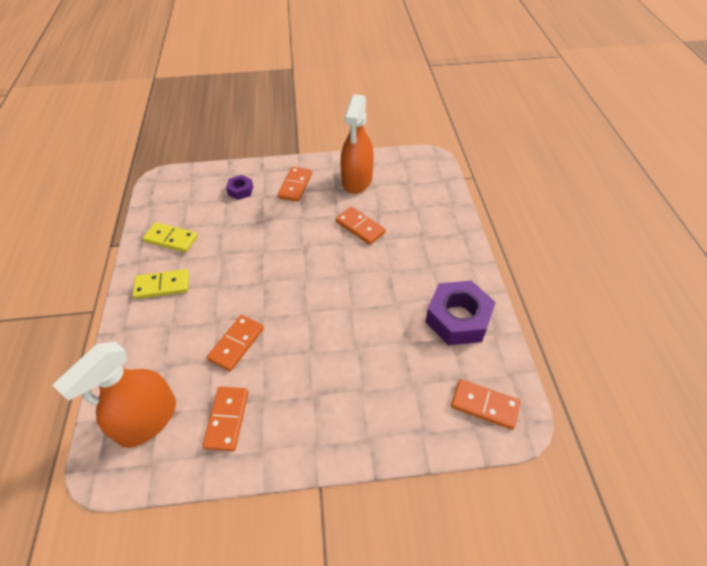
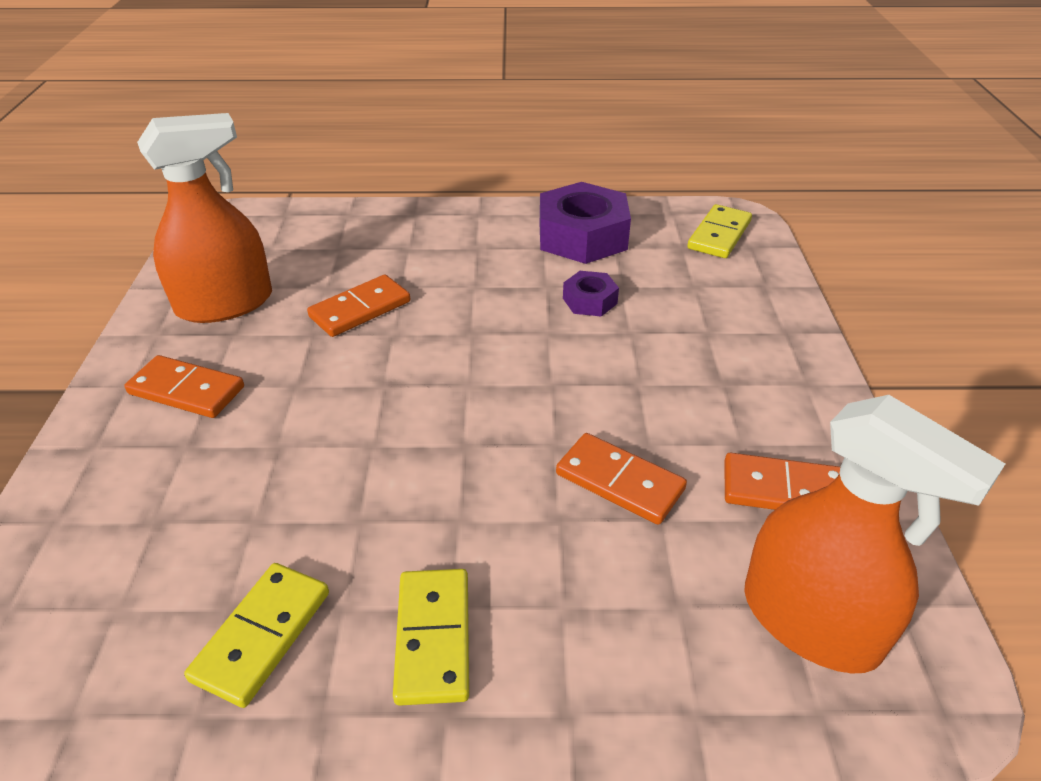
camera: 85 degrees left, 10 degrees down
(240, 190) = (143, 488): purple nut -> purple nut (590, 301)
(357, 180) = (225, 304): orange spray bottle -> orange spray bottle turned 45 degrees counterclockwise
(484, 405) = (719, 235): orange domino -> yellow domino

